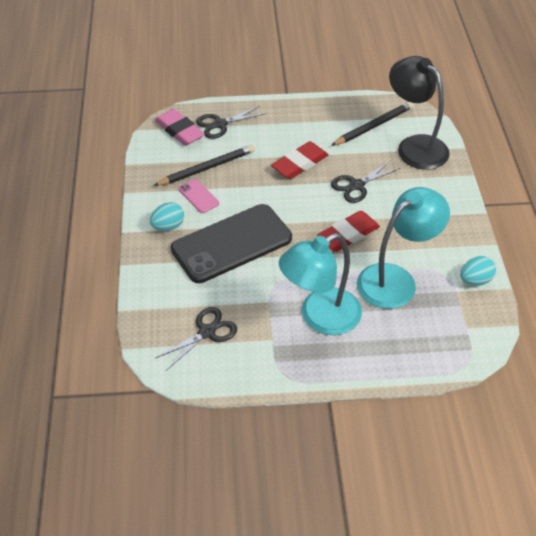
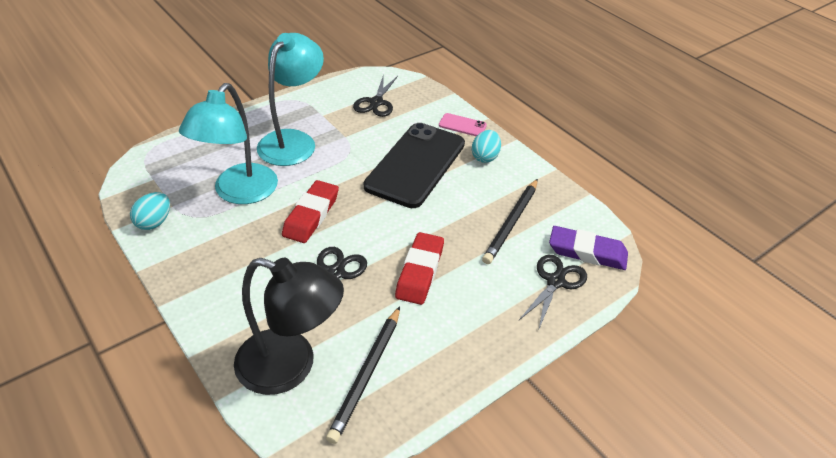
camera: 145 degrees right, 5 degrees down
(179, 131) = (587, 252): pink eraser -> purple eraser
(198, 196) = (488, 192): pink phone -> pink phone (462, 125)

